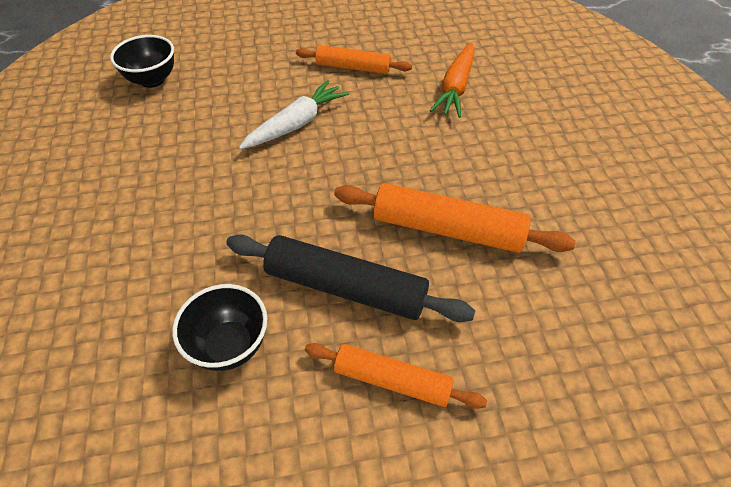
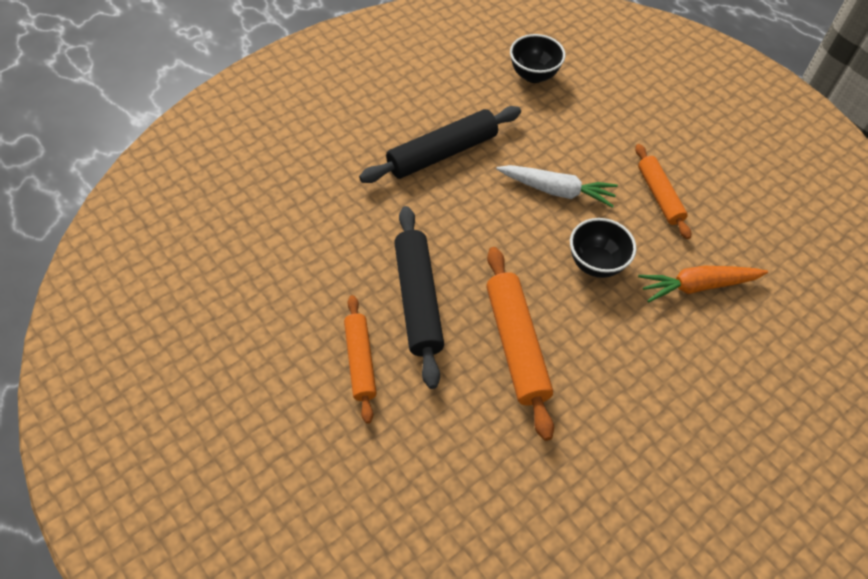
camera: 60 degrees right, 5 degrees up
(177, 185) = (442, 153): none -> black rolling pin
(229, 346) = (334, 256): black bowl -> black bowl (596, 264)

